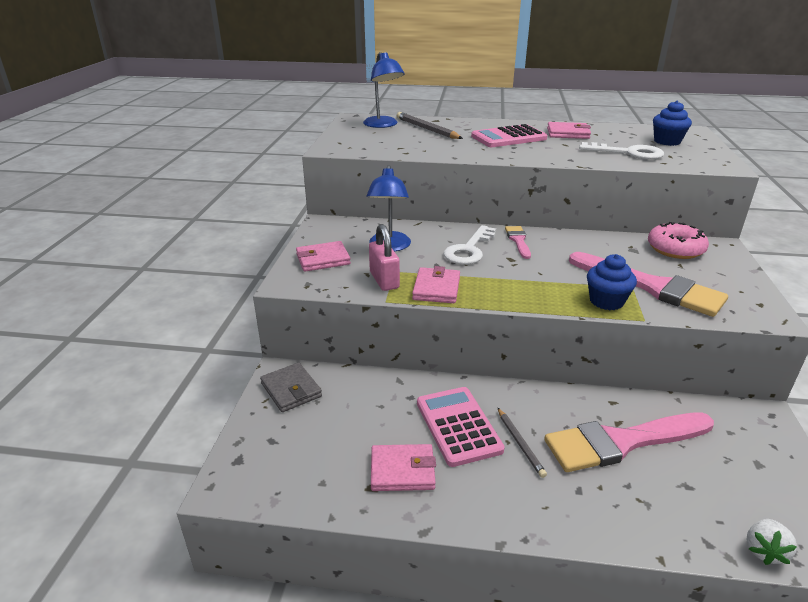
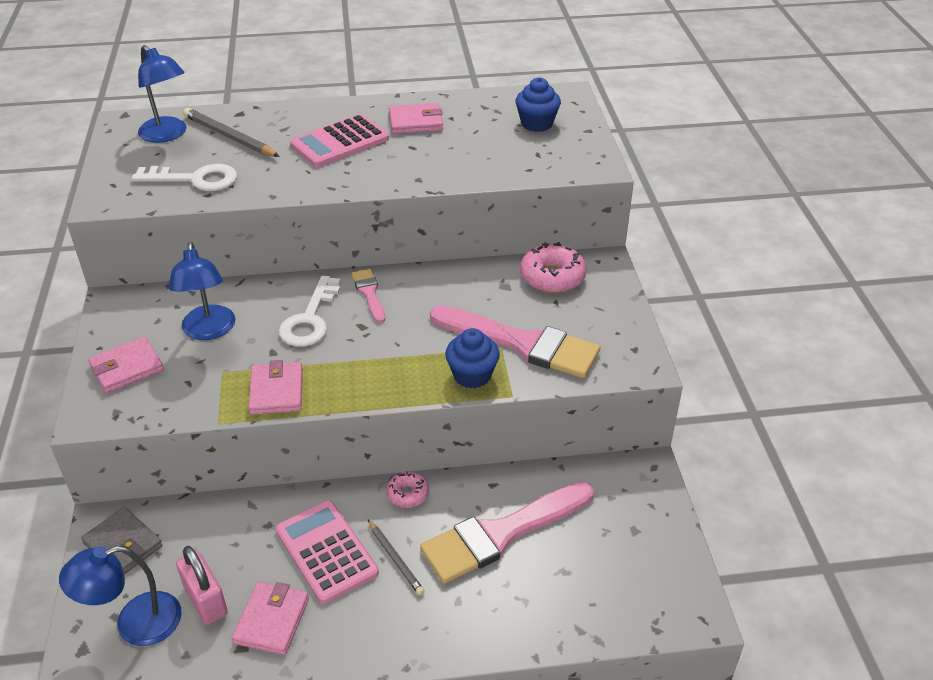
camera: 15 degrees left, 10 degrees up
(286, 449) = (135, 623): none -> blue lamp
(384, 280) = (211, 389): pink padlock -> pink padlock (206, 600)
(402, 471) = (272, 620): pink wallet -> pink wallet turned 60 degrees counterclockwise
(534, 396) = (408, 494): none -> pink donut
(628, 153) = (489, 155): white key -> white key (195, 179)
(764, 551) = (629, 625): white strawberry -> none

